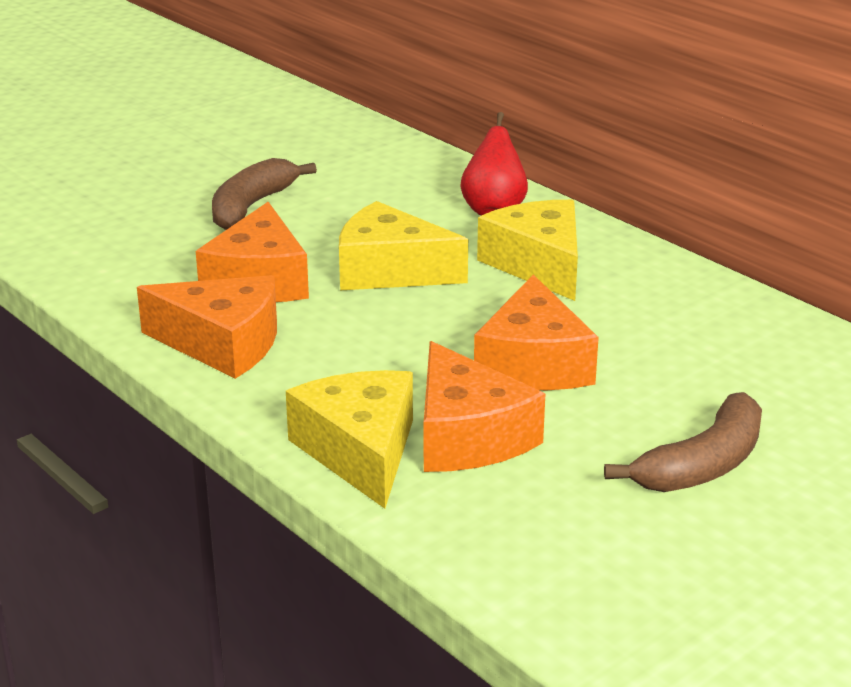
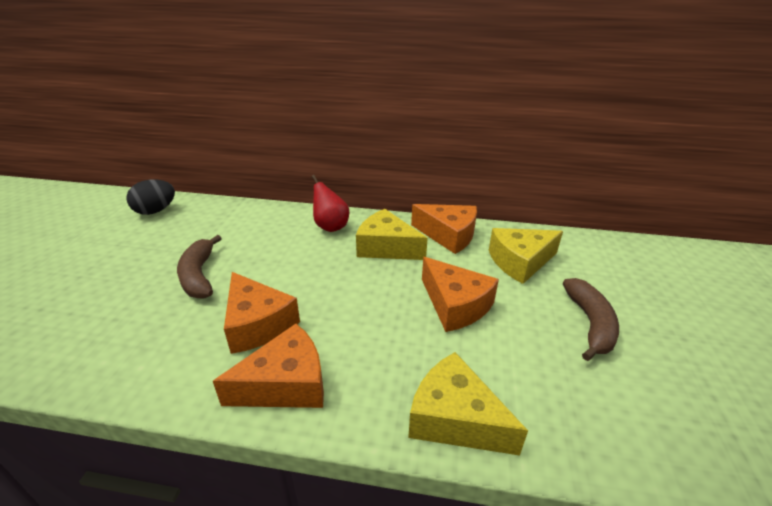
camera: 40 degrees left, 5 degrees up
(281, 113) = (155, 211): none -> black egg
(390, 271) = (323, 282): yellow cheese -> yellow cheese (520, 262)
(467, 436) = (487, 370): orange cheese -> orange cheese (448, 235)

